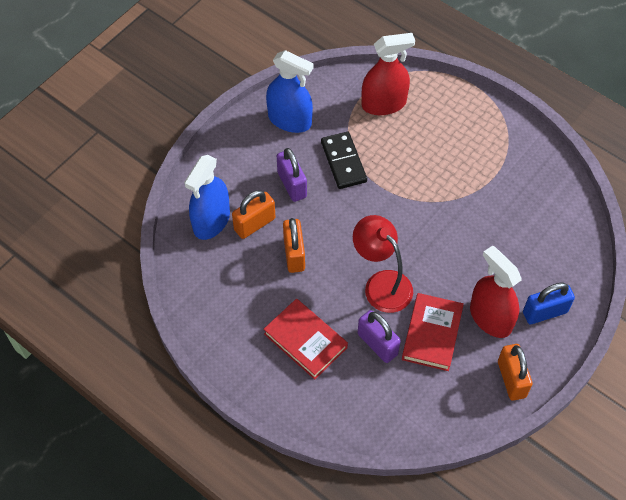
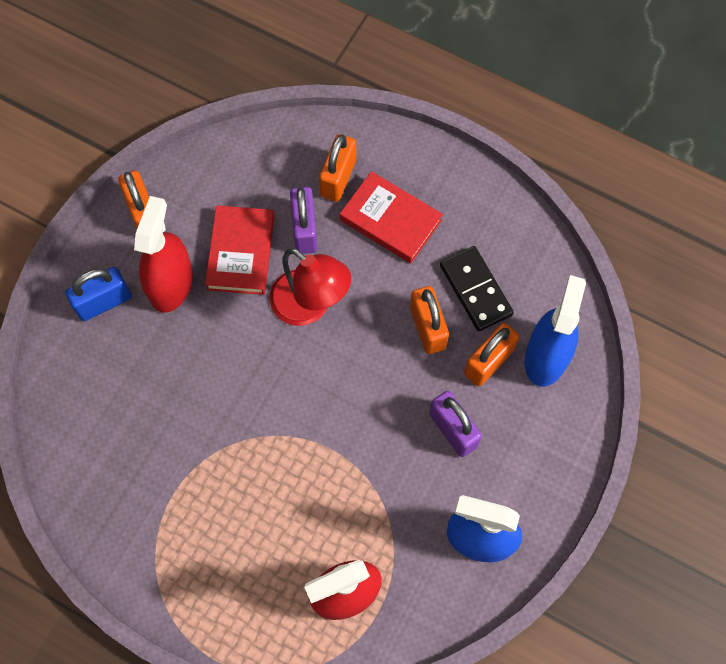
camera: 170 degrees right, 10 degrees up
(342, 384) = (338, 178): none -> orange padlock
(343, 162) = (388, 479): black domino -> black domino (475, 290)
(377, 344) = (304, 230): purple padlock -> purple padlock turned 45 degrees clockwise
(490, 318) = (171, 284): red spray bottle -> red spray bottle turned 120 degrees counterclockwise

